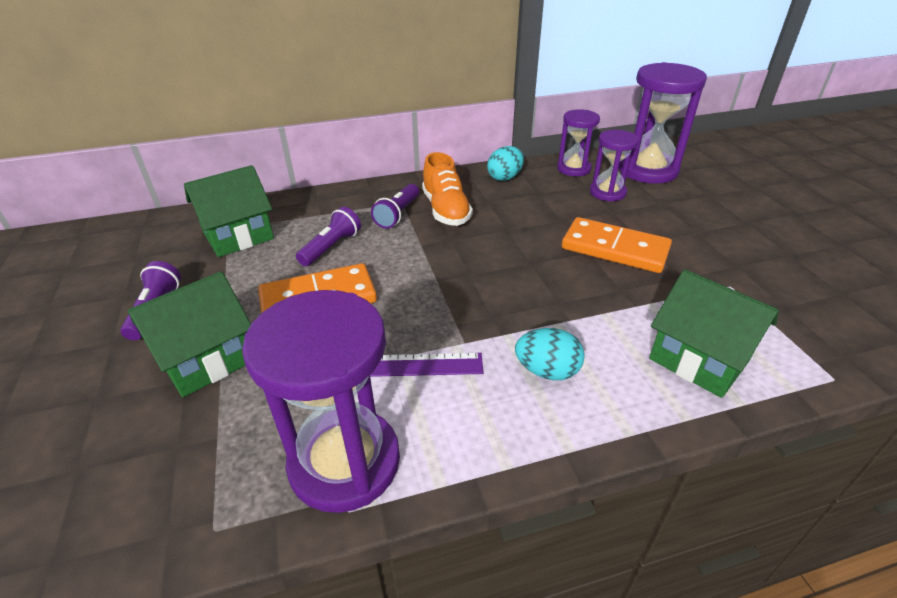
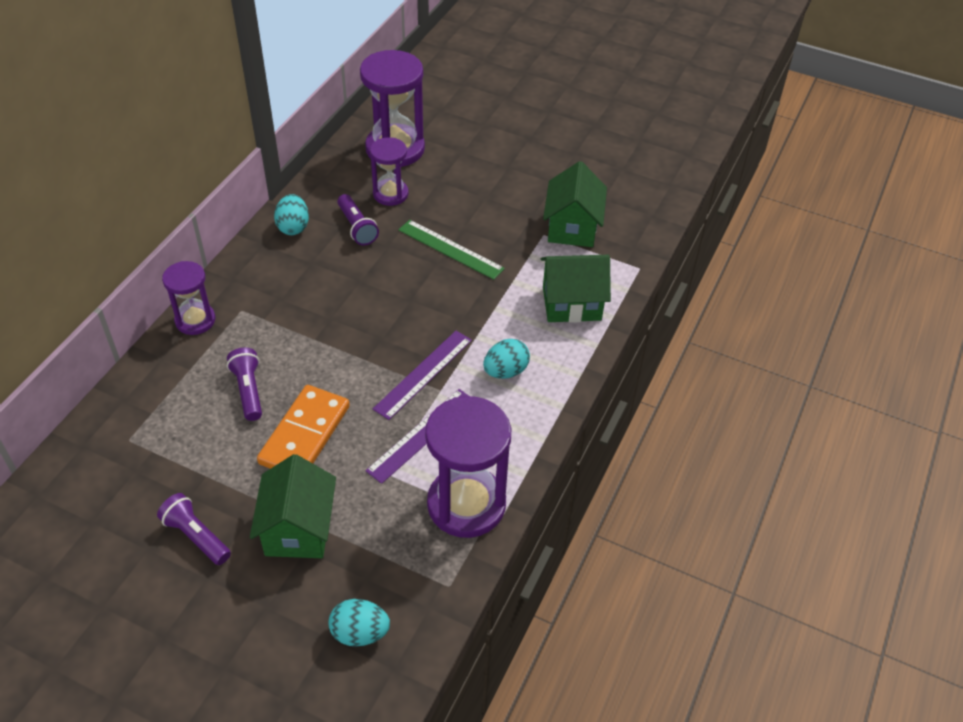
camera: 50 degrees left, 10 degrees up
(95, 492) = (360, 633): none -> turquoise egg
(239, 236) = (152, 438): green house -> green house (572, 227)
(397, 214) = (256, 324): purple flashlight -> purple flashlight (357, 228)
(446, 210) = (289, 293): orange shoe -> none
(467, 320) = (423, 374): none -> purple ruler
(573, 169) = (337, 182): purple hourglass -> purple hourglass (195, 320)
(614, 249) = (450, 249): orange domino -> green ruler

